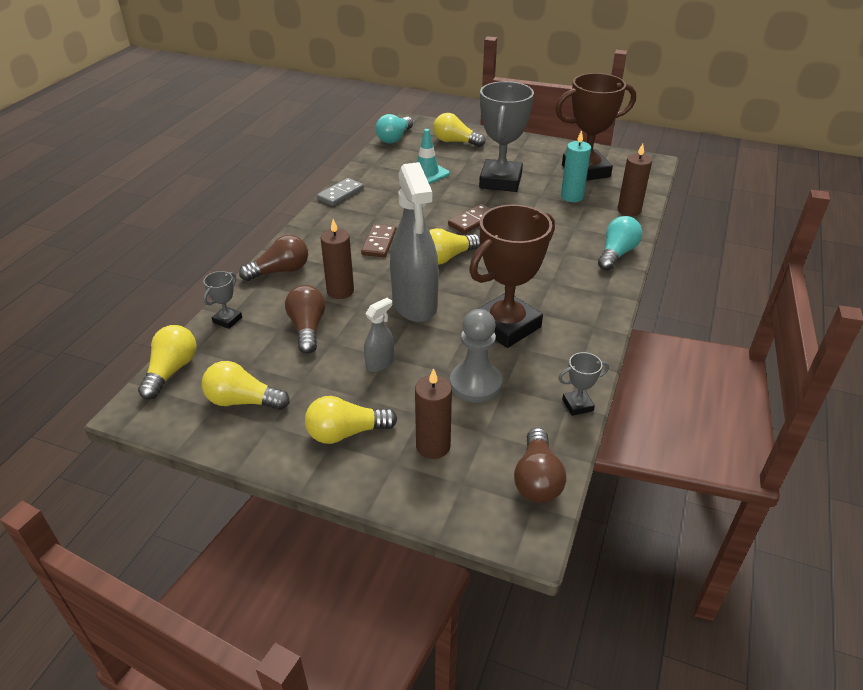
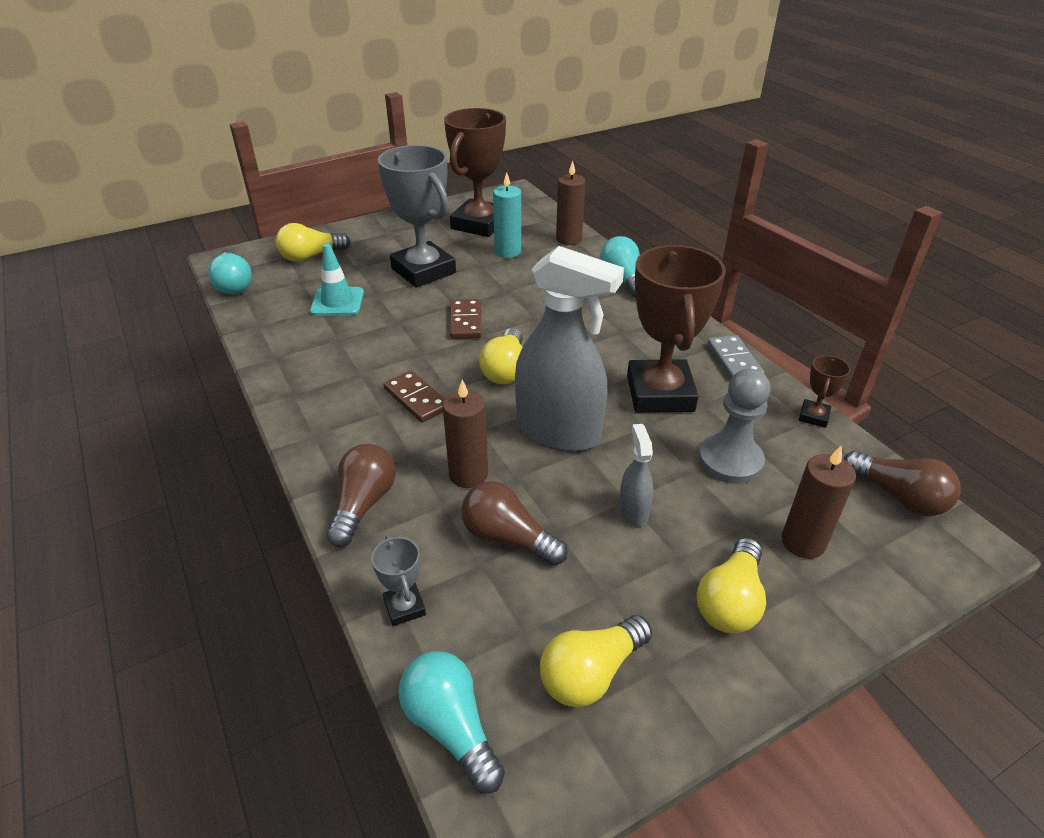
camera: 50 degrees left, 0 degrees up
(171, 371) = (451, 727): yellow light bulb -> turquoise light bulb
(340, 194) = (278, 377): grey domino -> grey domino (734, 361)
(577, 405) = (813, 416): grey trophy -> brown trophy

